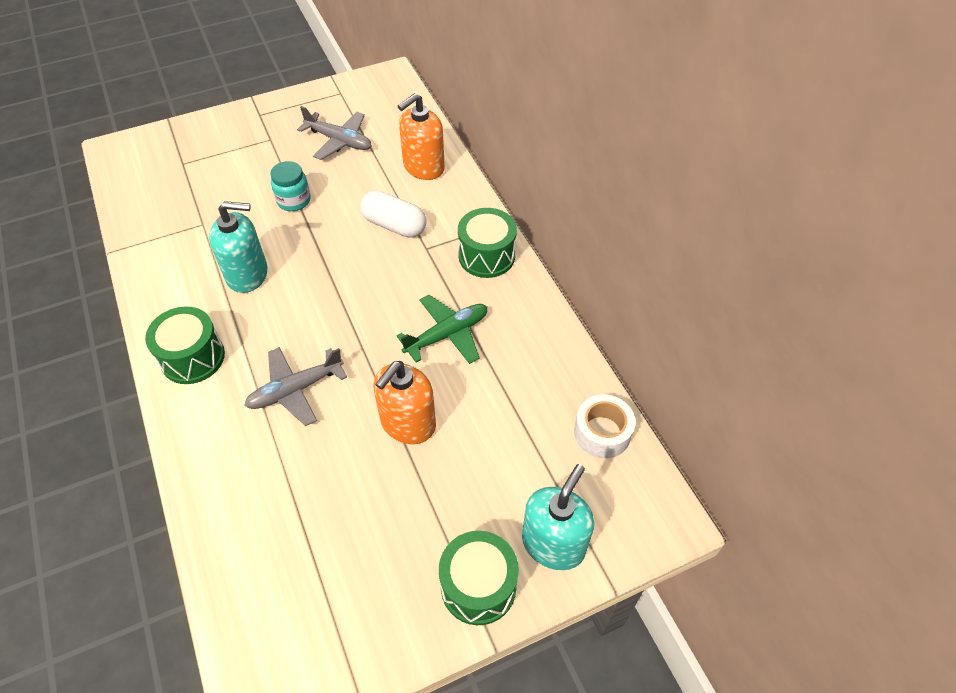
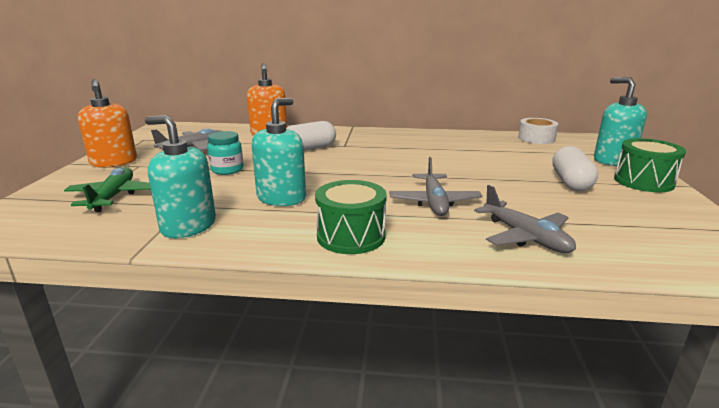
camera: 60 degrees left, 30 degrees down
(166, 250) = (188, 226): none -> turquoise soap dispenser
(247, 485) = (525, 237): none -> grey plane
(407, 423) = (497, 175): orange soap dispenser -> orange soap dispenser (114, 162)
(426, 503) = (570, 182): none -> white capsule
(447, 334) = (428, 153): green plane -> green plane (114, 197)
(486, 256) = (374, 135): green drum -> none

